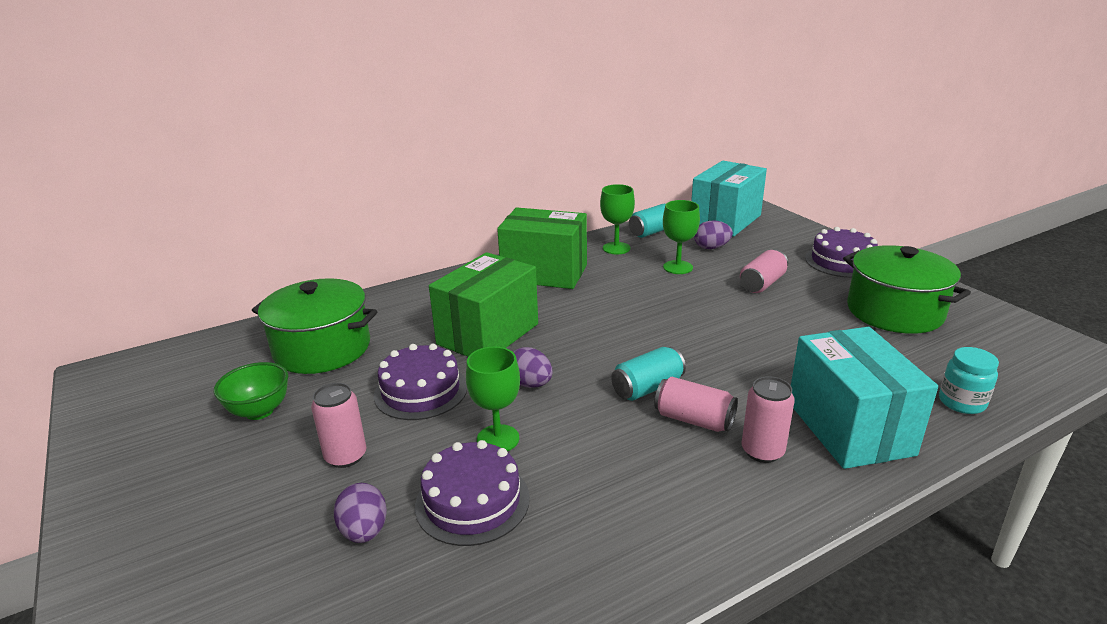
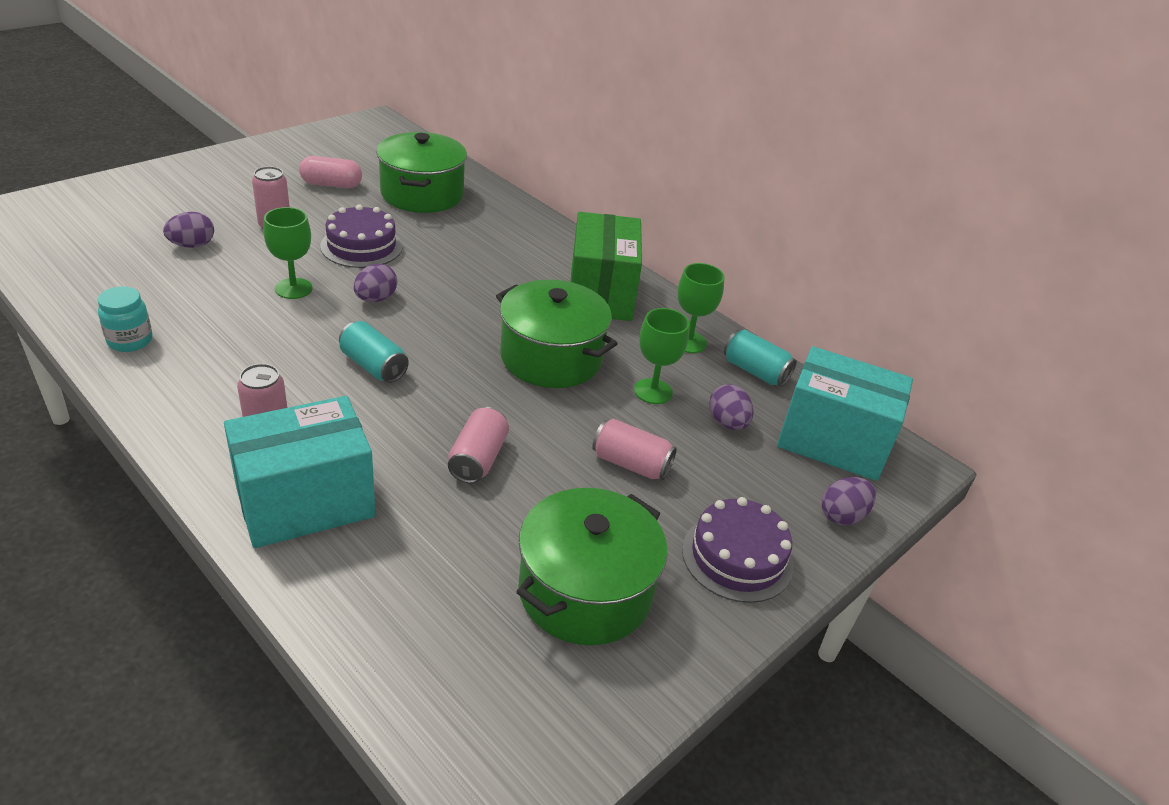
camera: 70 degrees right, 10 degrees up
(259, 411) = (331, 185): green bowl -> pink capsule
(472, 501) = (217, 284): purple cake -> none
(488, 334) = (460, 270): green box -> none
(635, 301) = (551, 357): none -> green pot
(694, 420) = (320, 394): pink can -> pink can (478, 459)
(794, 228) = (842, 515): none -> purple egg
(961, 402) = (356, 613): turquoise jar -> turquoise jar (130, 341)

